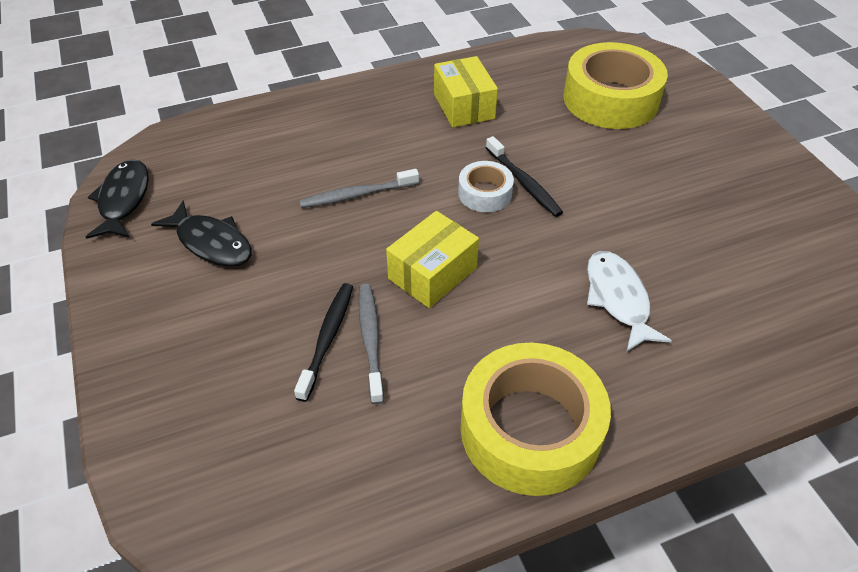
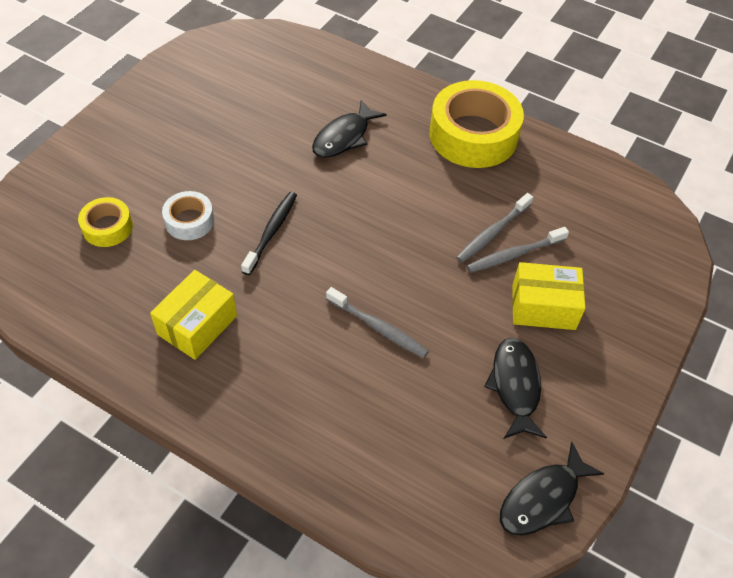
camera: 130 degrees left, 5 degrees up
(327, 338) = (514, 255): black toothbrush -> grey toothbrush
(432, 273) = (411, 234): yellow box -> yellow box (543, 307)
(485, 193) = (304, 248): white tape -> white tape (189, 221)
(610, 99) = (107, 227): yellow tape -> yellow tape, size x0.50
(618, 299) = (344, 137): white fish -> black fish

